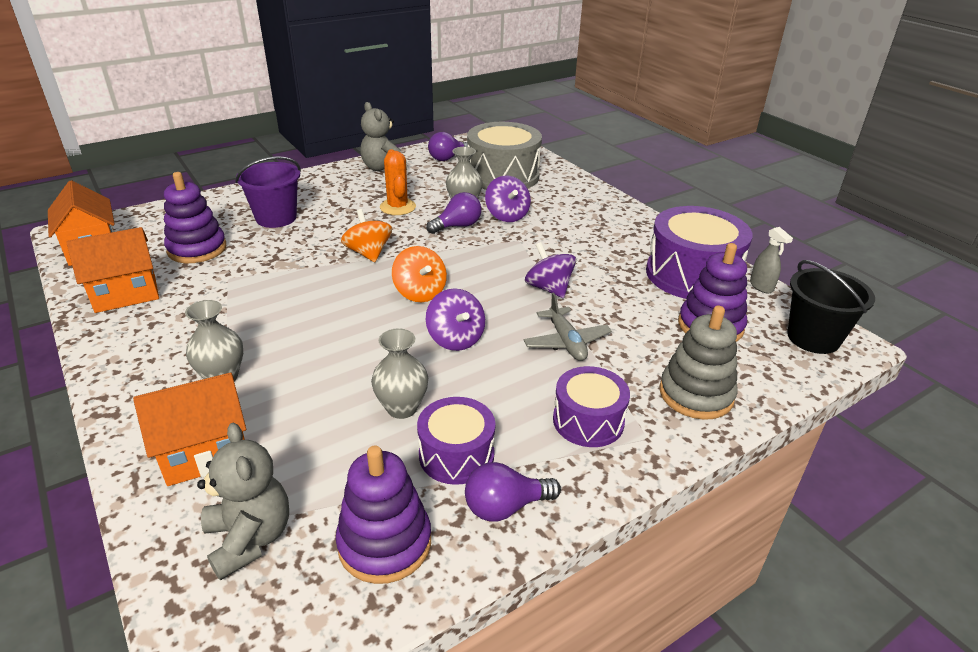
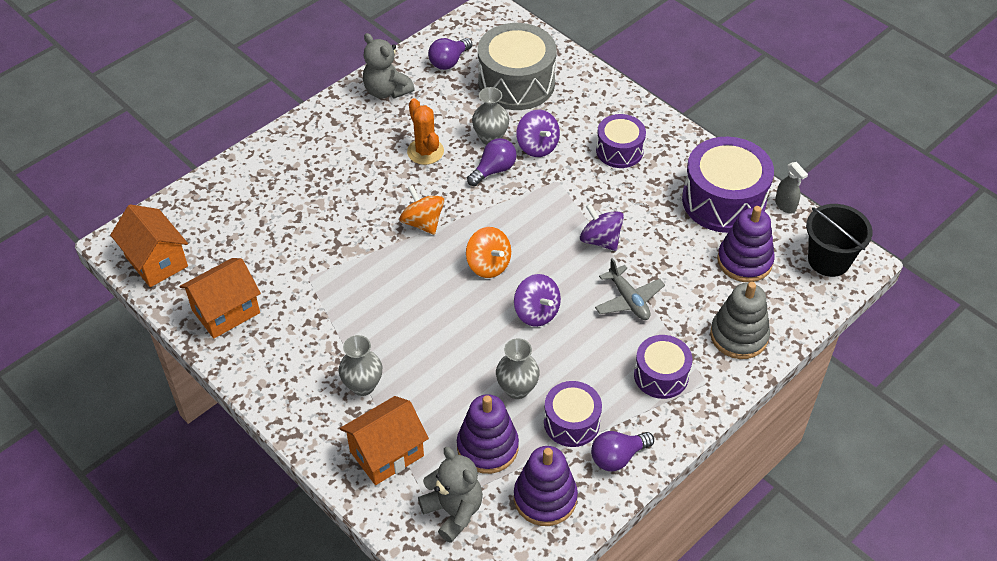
camera: 10 degrees left, 15 degrees up
(197, 249) = (257, 245): purple stacking toy -> purple stacking toy (487, 447)
(276, 218) = (311, 188): purple bucket -> none
(588, 227) = (619, 150): none -> purple drum

